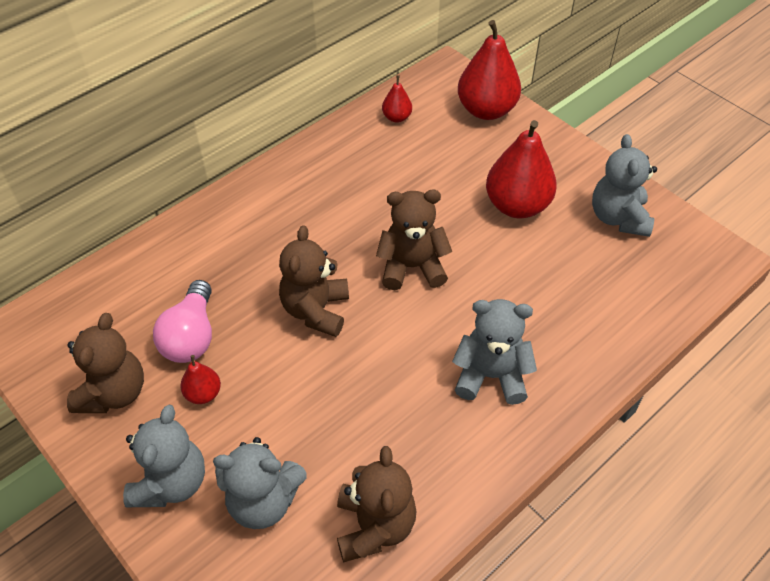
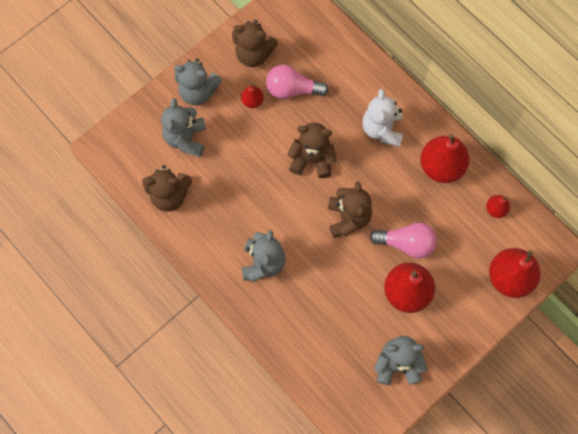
camera: 90 degrees right, 20 degrees up
(273, 226) = (382, 129): none -> white teddy bear
(335, 165) = (441, 166): none -> red pear
(448, 204) = (406, 243): none -> pink light bulb

